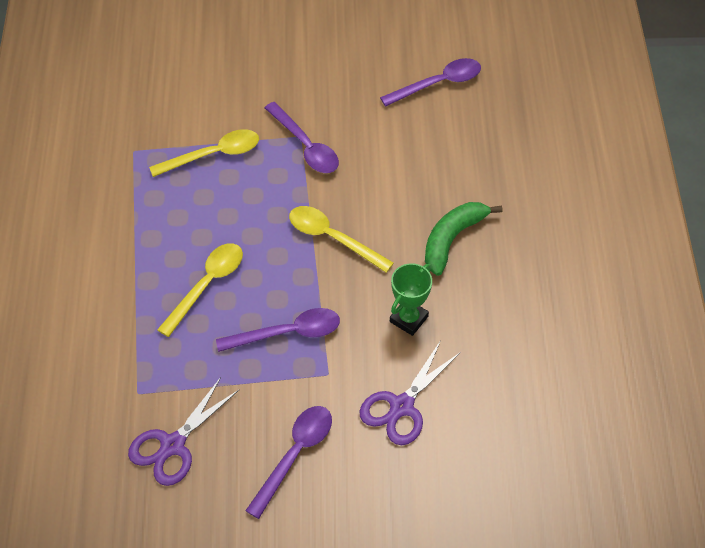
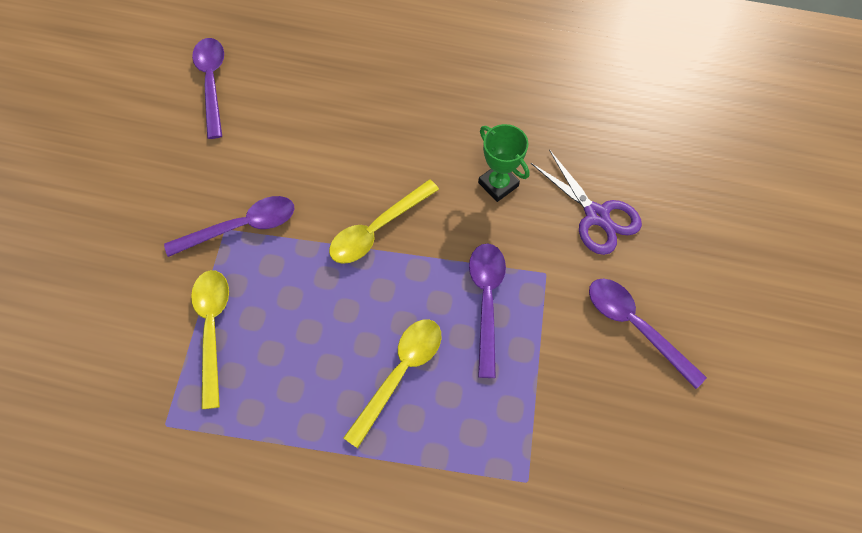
camera: 75 degrees left, 10 degrees up
(172, 445) = (603, 452): purple scissors -> none
(207, 285) = (400, 373): yellow spoon -> yellow spoon turned 75 degrees clockwise
(452, 239) = (414, 123): green banana -> none

